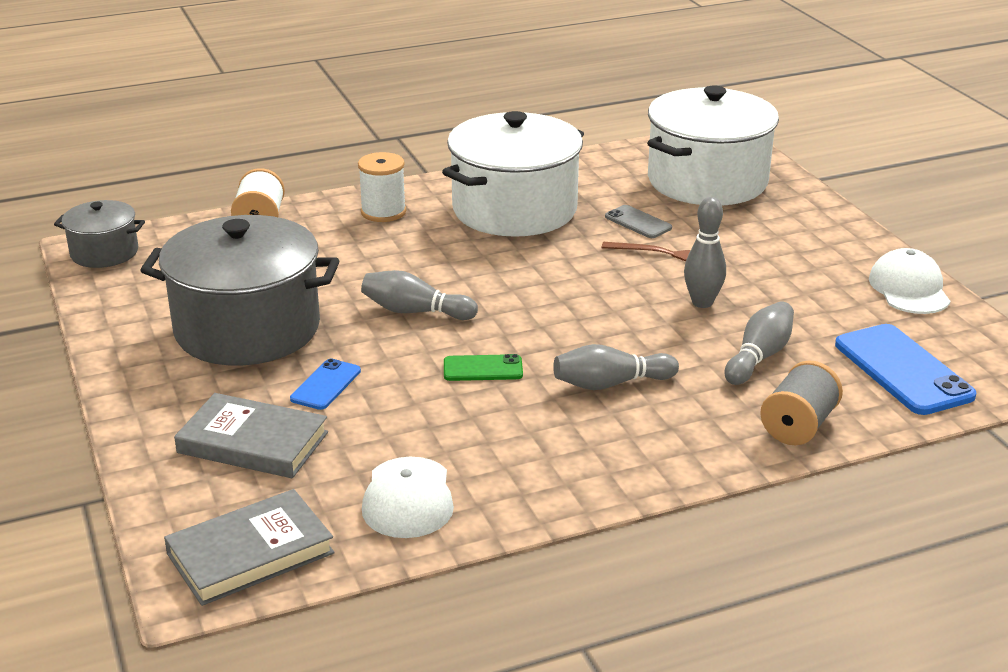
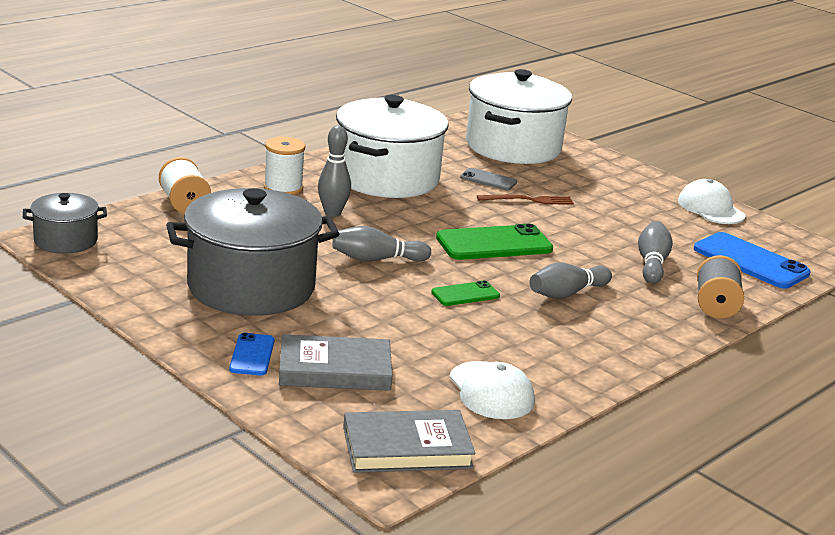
camera: 25 degrees left, 5 degrees down
(250, 553) = (407, 448): grey book -> grey book turned 45 degrees clockwise
(326, 385) = (354, 320): blue phone -> blue phone (252, 355)
(574, 307) = (494, 244): none -> green phone
(702, 302) = (582, 231): grey bowling pin -> grey bowling pin (332, 213)

